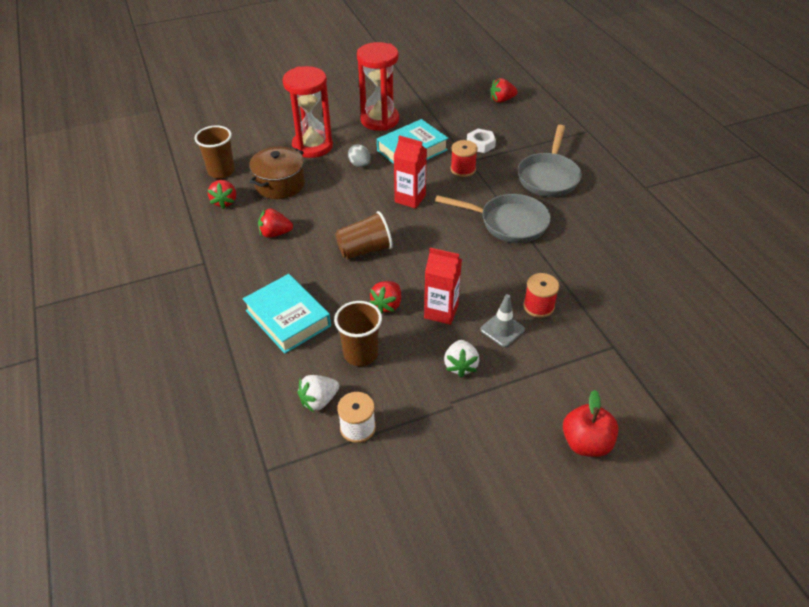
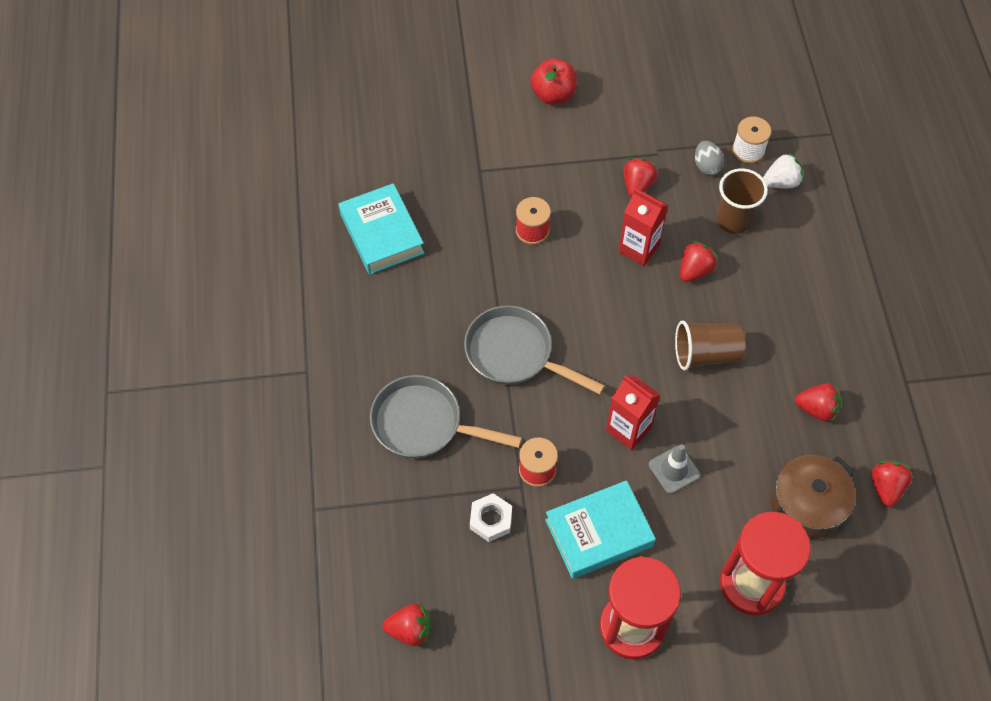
camera: 165 degrees left, 15 degrees up
(221, 171) = (894, 557): brown cup -> none
(288, 318) = (806, 279): turquoise book -> turquoise book (381, 234)
(360, 165) = (684, 519): grey egg -> grey egg (706, 166)
(460, 365) = (637, 185): white strawberry -> red strawberry
(502, 329) = (581, 213): grey traffic cone -> grey traffic cone (674, 470)
(548, 176) = (424, 424): grey pan -> grey pan turned 105 degrees counterclockwise

